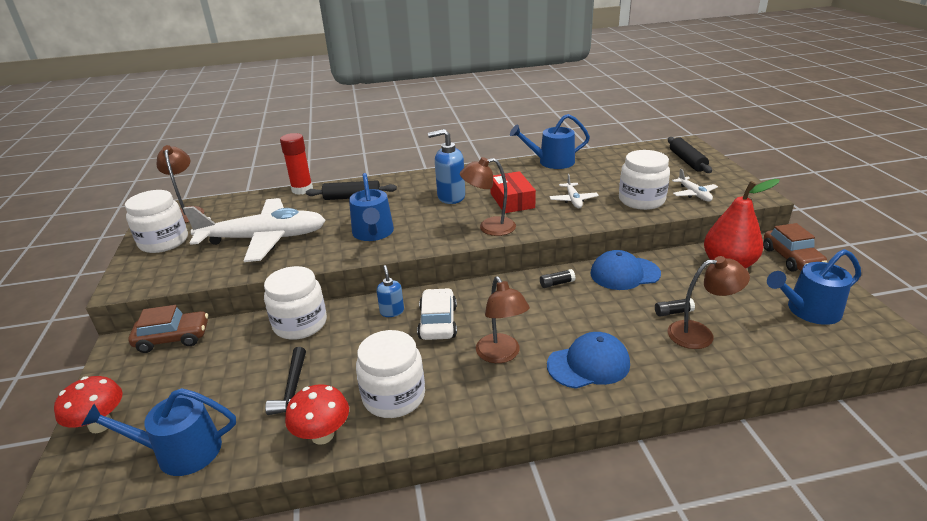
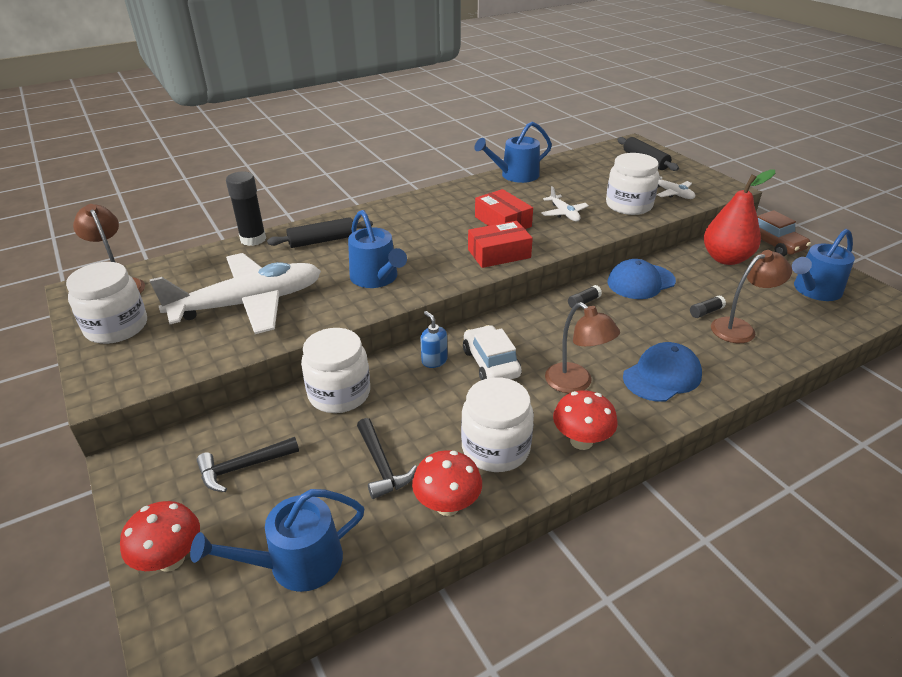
camera: 20 degrees left, 5 degrees up
(173, 338) = (192, 440): brown car -> none
(193, 367) = (243, 467): none -> black hammer
(302, 189) = (253, 239): red glue stick -> black glue stick
(451, 197) = (435, 226): blue soap dispenser -> none
(472, 407) = (581, 441): none -> red mushroom
(489, 227) = (499, 254): brown lamp -> red box

